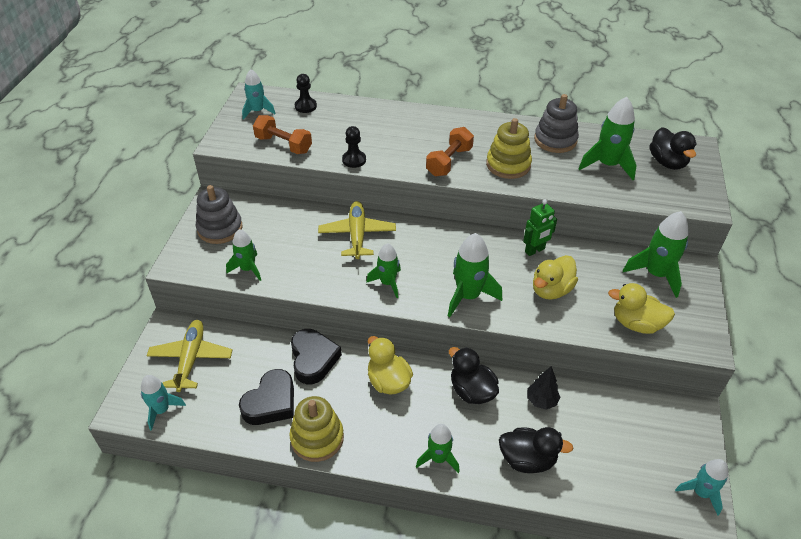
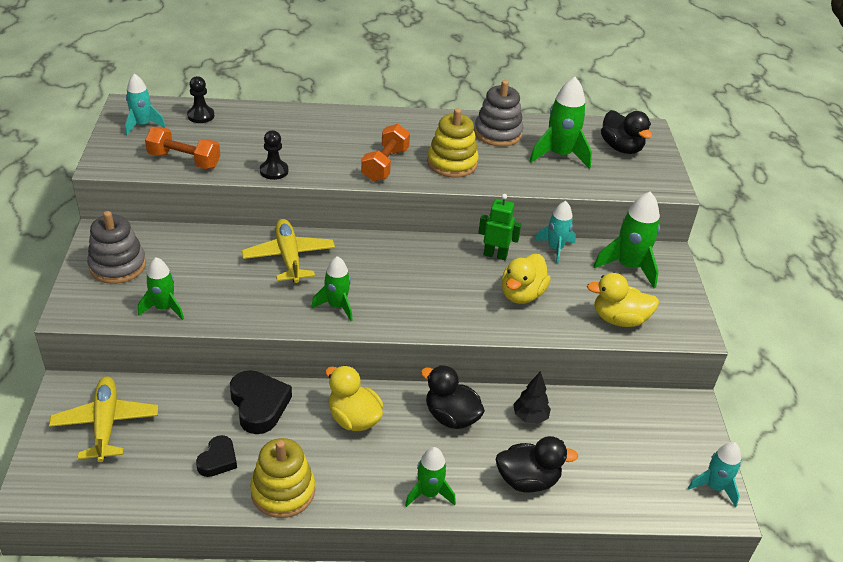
camera: 15 degrees left, 5 degrees down
(161, 410) = (81, 487): turquoise rocket -> turquoise rocket (555, 248)
(271, 402) = (218, 460): black heart -> black heart, size x0.61
(468, 296) = (432, 310): green rocket -> none
(535, 250) = (495, 255): green robot -> green robot turned 120 degrees counterclockwise

